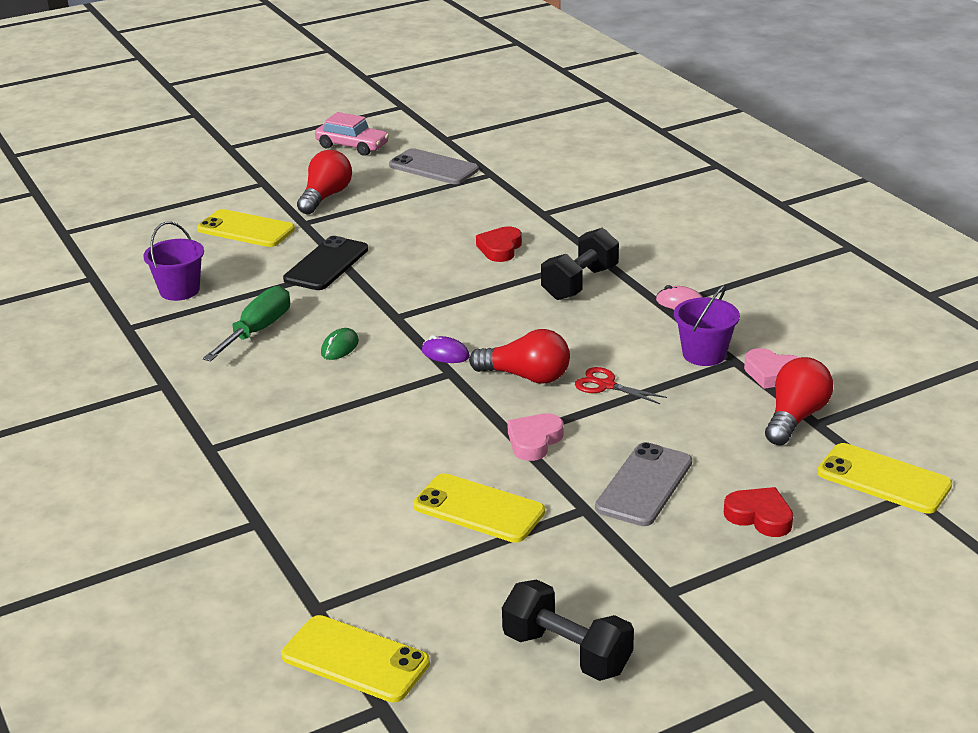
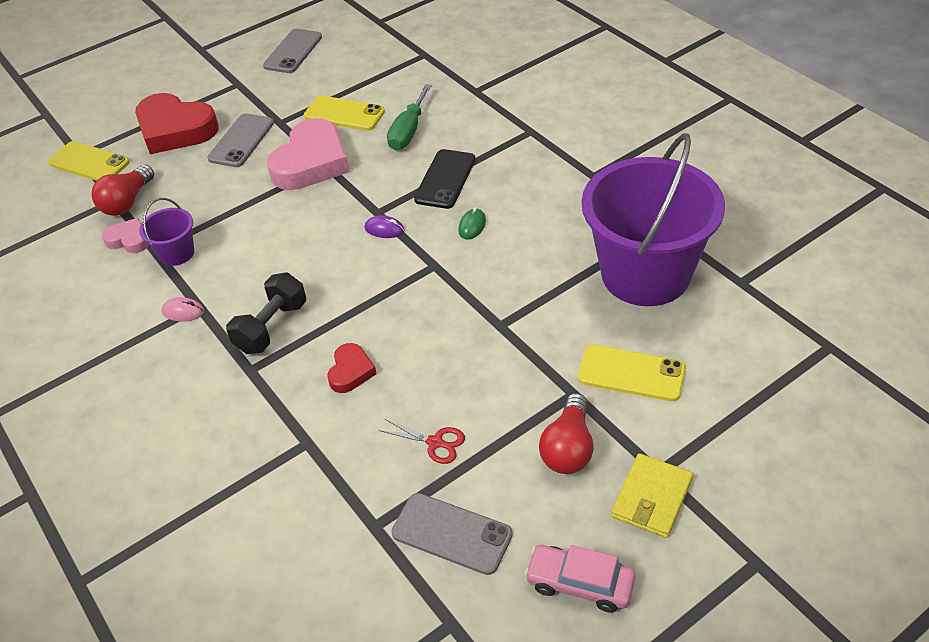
camera: 175 degrees right, 15 degrees up
(179, 290) = (645, 274): purple bucket -> purple bucket, size x2.37
(257, 331) = (548, 235): green screwdriver -> green screwdriver (408, 131)
(278, 173) = (651, 498): none -> yellow wallet
(326, 264) = (521, 326): black phone -> black phone (445, 179)
(355, 659) = (397, 36): yellow phone -> none
(526, 376) = (318, 215): red light bulb -> none
(534, 441) = (311, 162): pink heart -> pink heart, size x2.03
(567, 653) = (293, 51): black dumbbell -> grey phone
(606, 385) = (258, 214): red scissors -> red scissors (435, 443)
(759, 516) = (175, 130): red heart -> red heart, size x2.03

